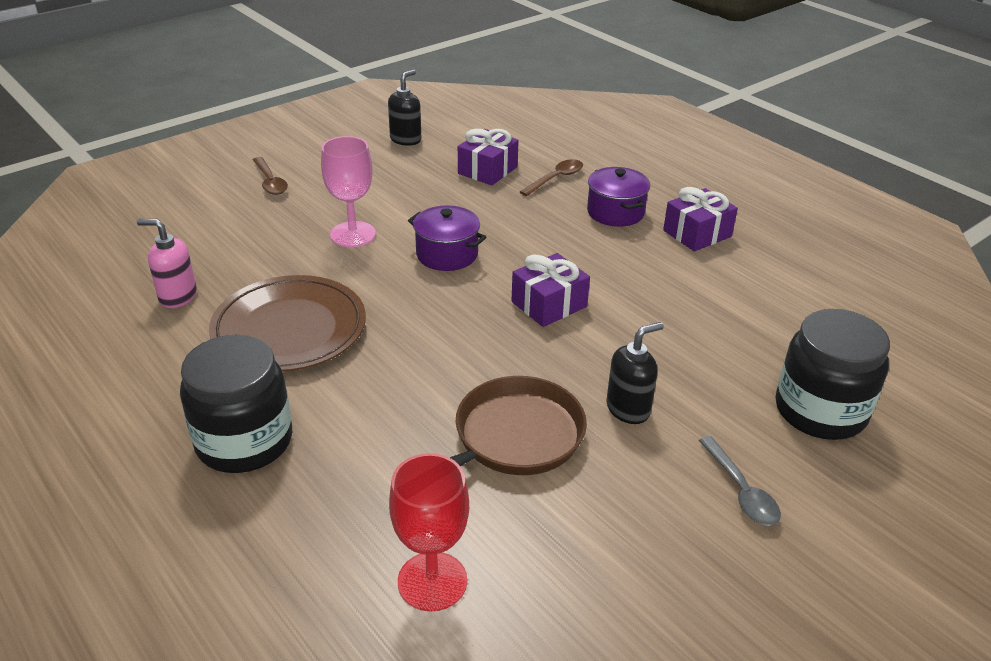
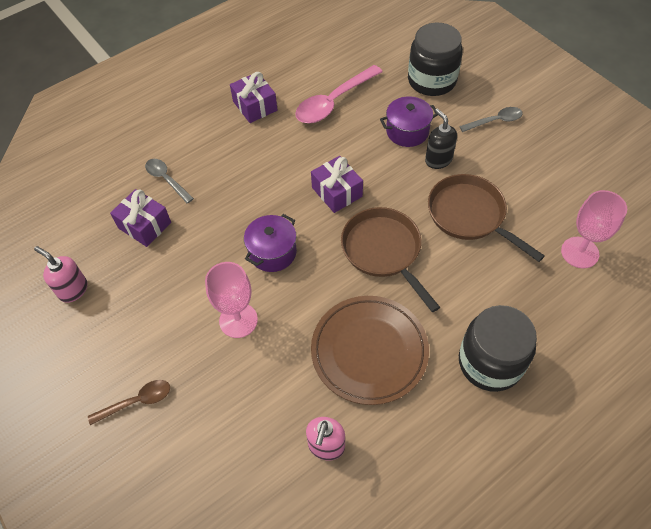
camera: 85 degrees left, 20 degrees up
(406, 139) = (73, 290): black soap dispenser -> pink soap dispenser
(432, 581) = (579, 252): red goblet -> pink goblet
(444, 345) = (384, 251): none -> brown pan
(556, 179) = (166, 179): brown spoon -> grey spoon
(615, 212) = (222, 147): purple pot -> purple pot (407, 131)
(728, 301) = (333, 102): none -> pink spoon

